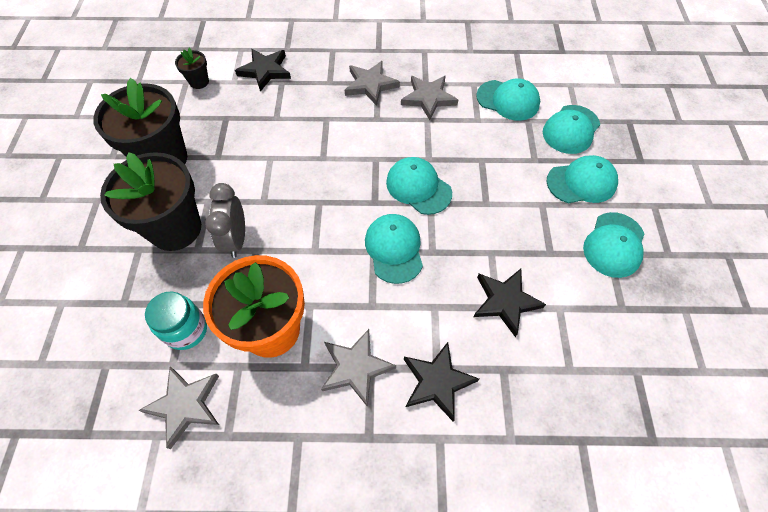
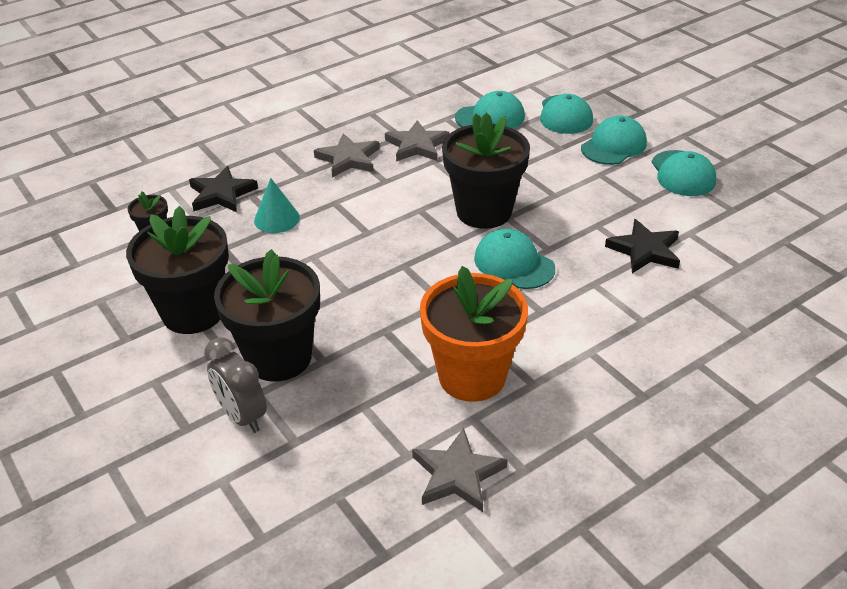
camera: 35 degrees left, 20 degrees down
(186, 330) = (389, 423): turquoise jar -> none
(236, 239) = (354, 332): grey clock -> grey clock (242, 416)
(278, 111) = (277, 219): none -> turquoise cone
(356, 368) = (578, 358): grey star -> none
(418, 187) = (484, 211): turquoise cap -> black flower pot
(437, 382) = (653, 329): black star -> none

